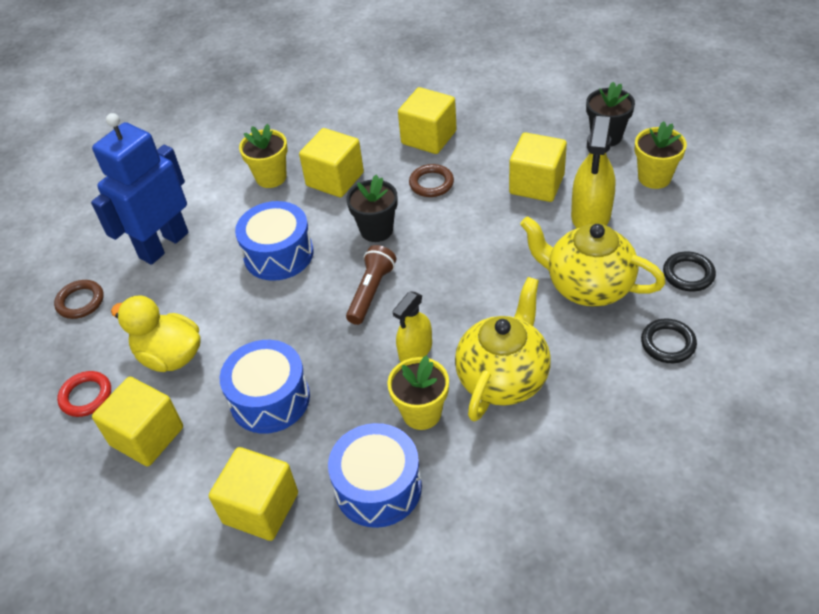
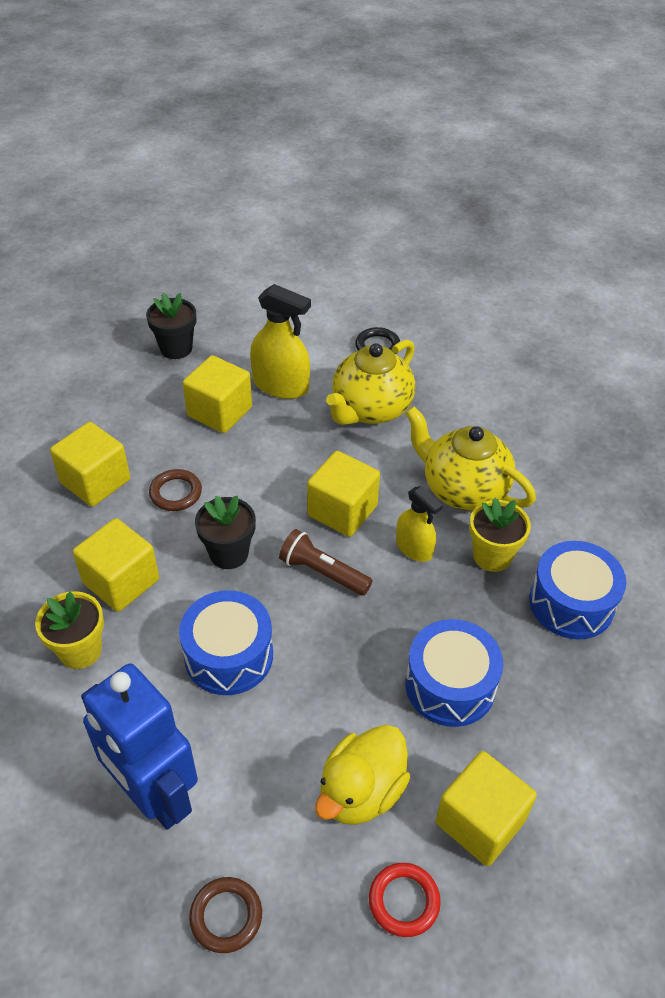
camera: 85 degrees left, 0 degrees up
(261, 508) = (586, 706): yellow cube -> yellow cube (342, 510)
(654, 177) = (250, 333): yellow flower pot -> none
(668, 343) = (450, 379): black ring -> none

